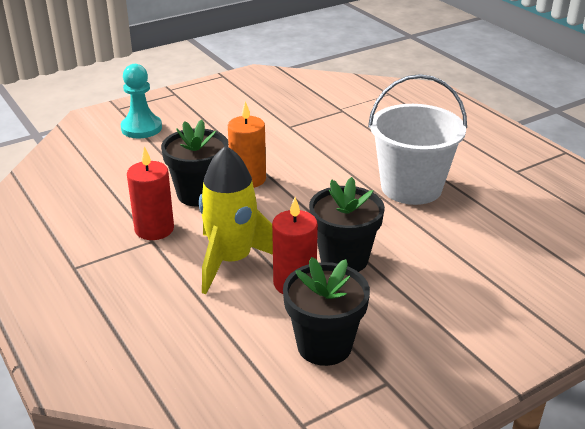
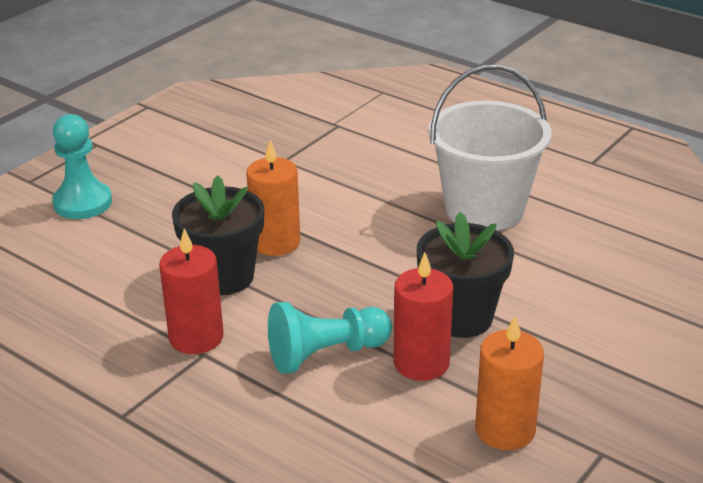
camera: 20 degrees left, 0 degrees up
(232, 261) = (326, 354): yellow rocket -> turquoise pawn
(324, 345) = (505, 430): black flower pot -> orange candle

